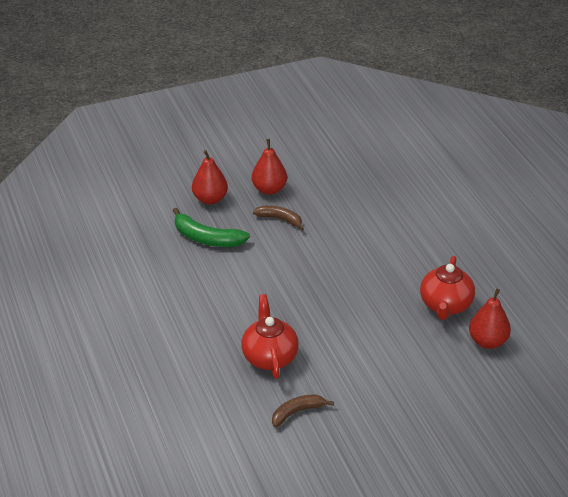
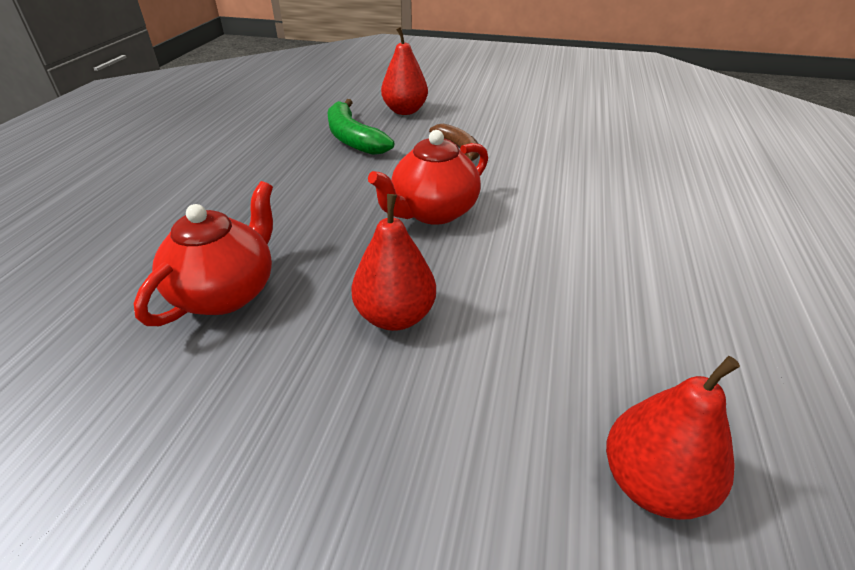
camera: 35 degrees right, 0 degrees up
(269, 189) = (480, 122): red pear -> red pear (395, 316)
(297, 412) = (125, 411): brown banana -> none
(445, 306) = (606, 354): red teapot -> red teapot (433, 212)

